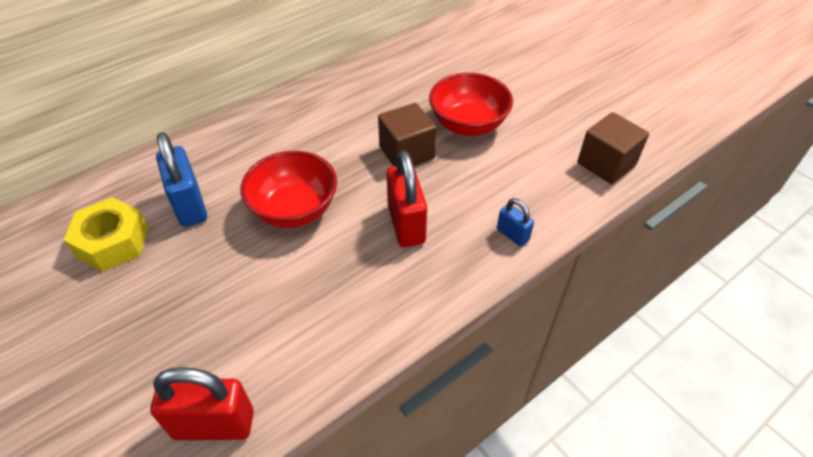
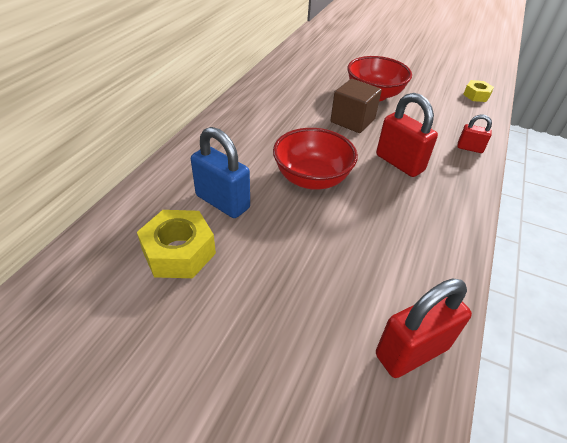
camera: 30 degrees left, 5 degrees down
(512, 235) = (469, 148): blue padlock -> red padlock
(606, 164) = (476, 95): brown cube -> yellow nut

